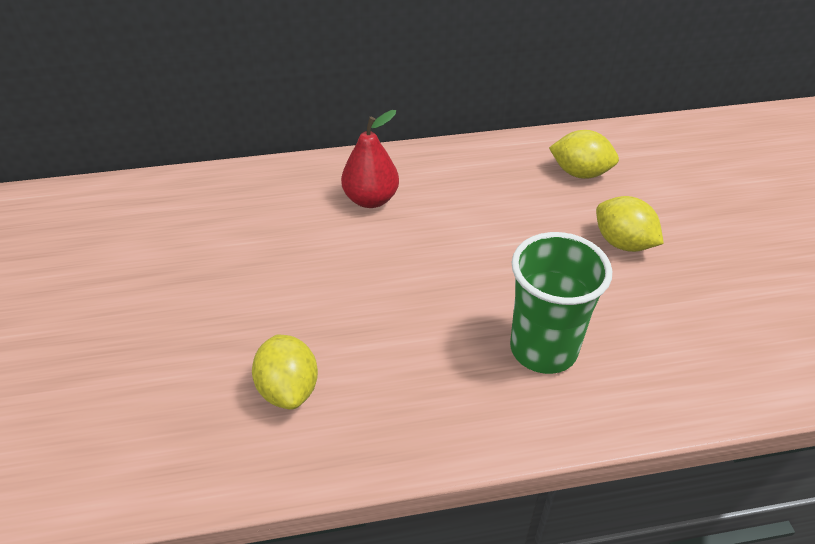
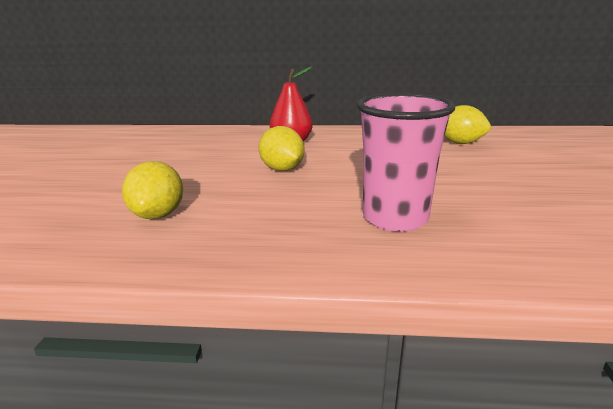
camera: 15 degrees right, 20 degrees down
(543, 349) = (395, 218): green cup -> pink cup
(623, 243) = (489, 173): yellow lemon -> yellow lemon (282, 169)

